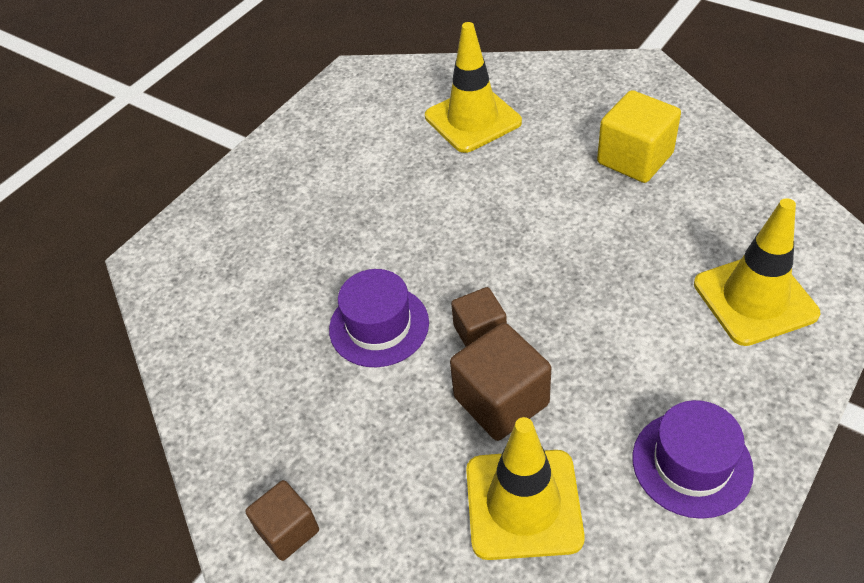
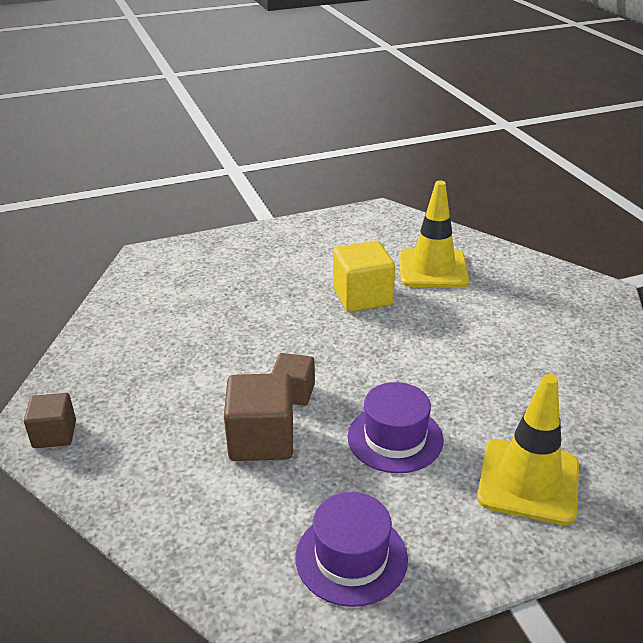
camera: 30 degrees right, 15 degrees down
(379, 326) = (234, 355): purple hat -> purple hat (395, 438)
(523, 504) = (205, 508): yellow traffic cone -> none
(635, 158) = (531, 344): yellow cube -> yellow cube (362, 297)

